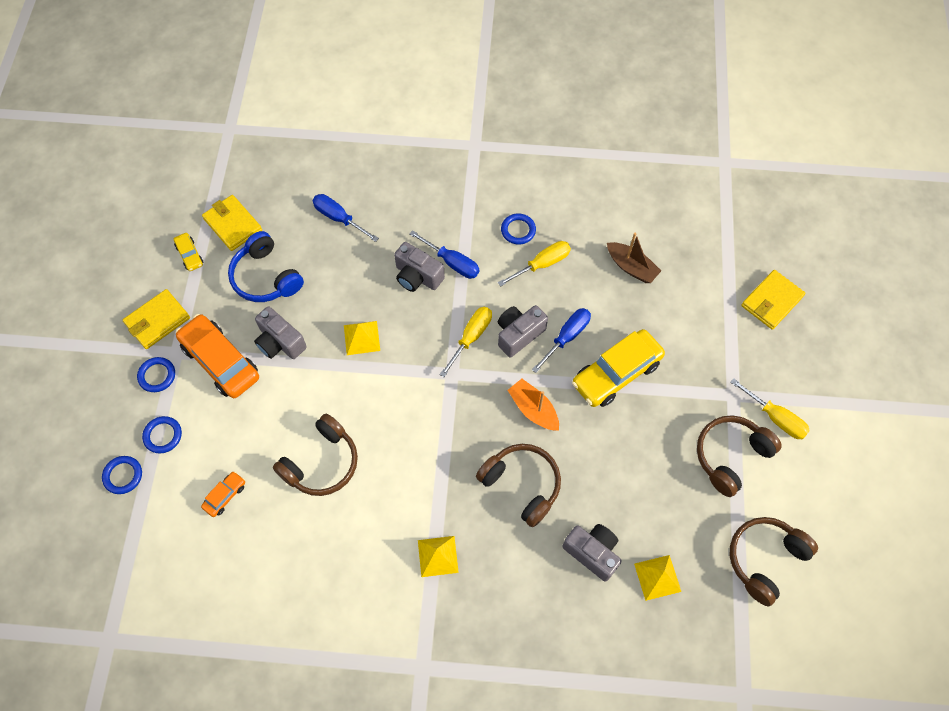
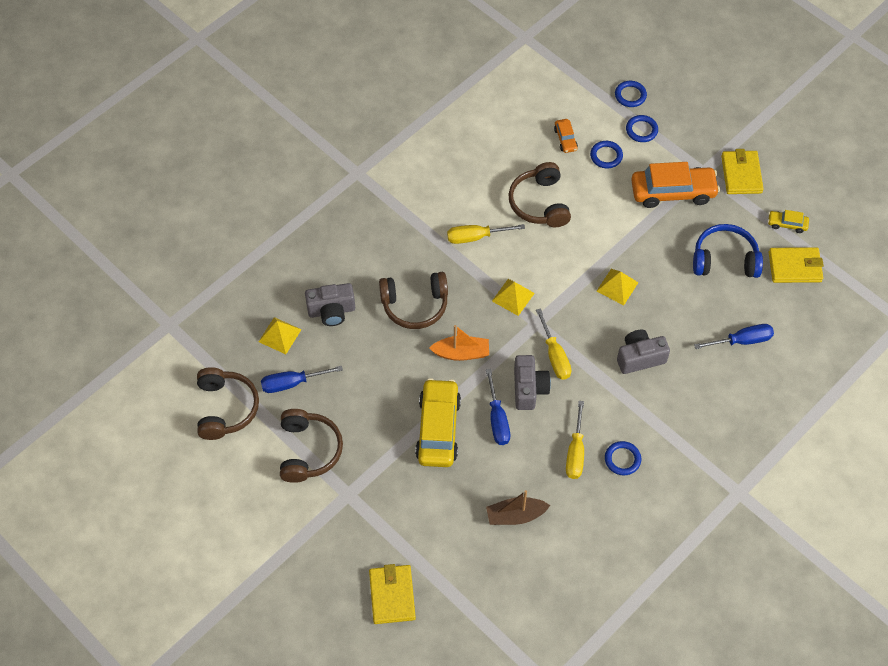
camera: 130 degrees right, 5 degrees down
(157, 376) = (693, 151): blue ring -> blue ring (606, 156)
(280, 342) = (658, 235): grey camera -> none
(438, 556) = (415, 225): yellow pyramid -> yellow pyramid (513, 297)
(452, 262) = (632, 390): blue screwdriver -> blue screwdriver (292, 383)
(775, 417) = (305, 507): yellow screwdriver -> yellow screwdriver (476, 237)

